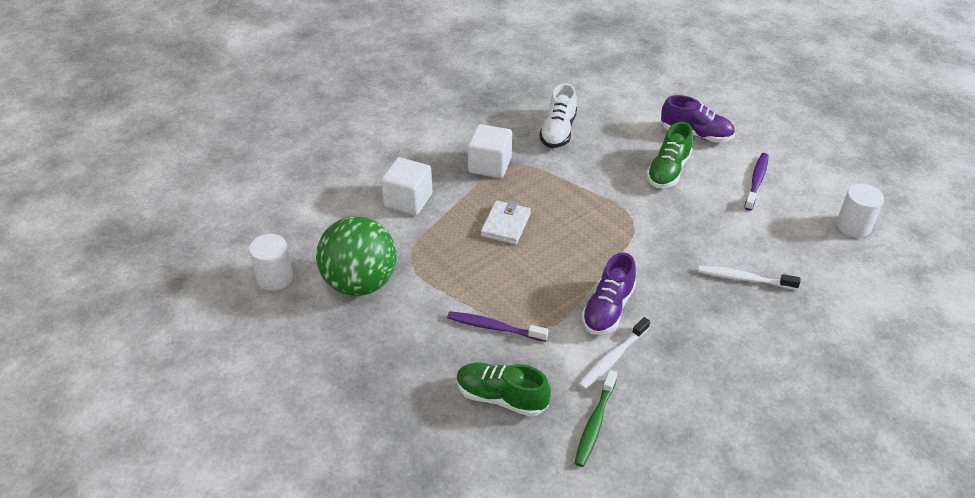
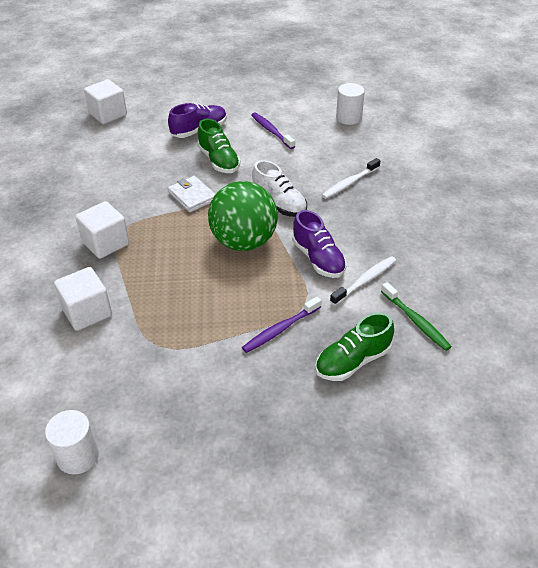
camera: 55 degrees left, 0 degrees up
(360, 283) = (149, 392): green ball -> green ball (244, 242)
(506, 225) = (181, 268): white wallet -> white wallet (192, 196)
(558, 131) = (115, 189): white shoe -> white shoe (279, 203)
(612, 358) = (365, 281): white toothbrush -> white toothbrush turned 120 degrees counterclockwise
(648, 69) = (108, 114): none -> white cube

